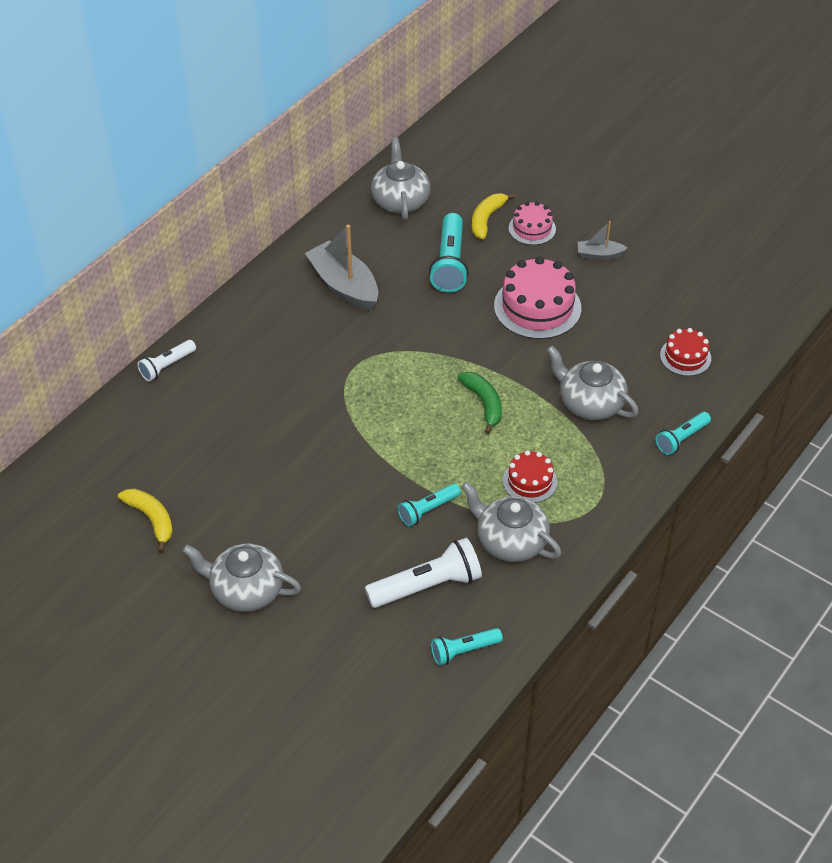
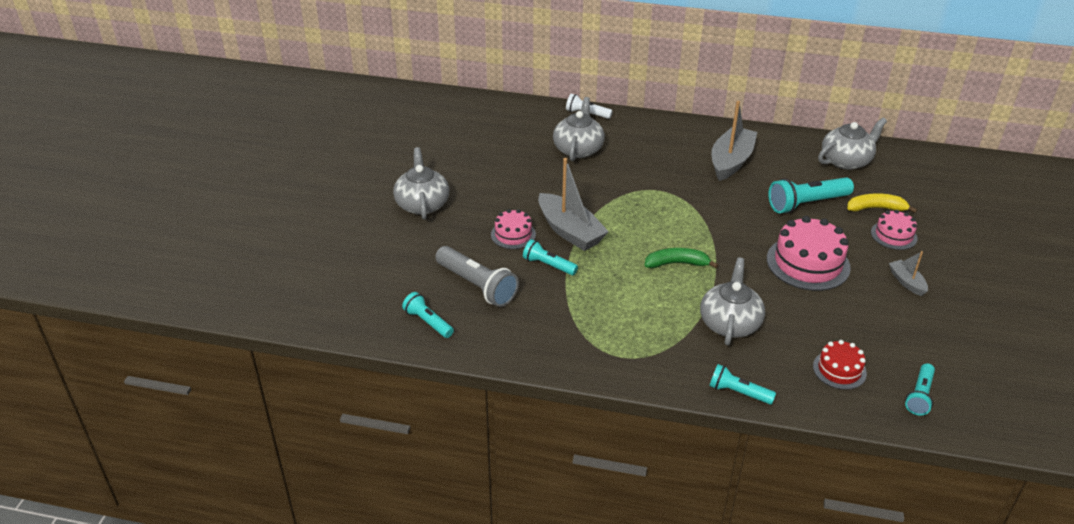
camera: 65 degrees right, 10 degrees down
(152, 519) = (455, 149): yellow banana -> none
(357, 522) = (513, 234): none -> pink cake
(381, 469) = (570, 231): none -> grey boat
(427, 586) = (477, 286): white flashlight -> grey flashlight
(484, 403) = (677, 263): green banana -> green banana turned 135 degrees counterclockwise
(510, 541) = (549, 317): grey teapot -> grey teapot (578, 149)
(530, 481) = (617, 311): red cake -> none
(738, 322) = (919, 396): none -> turquoise flashlight

